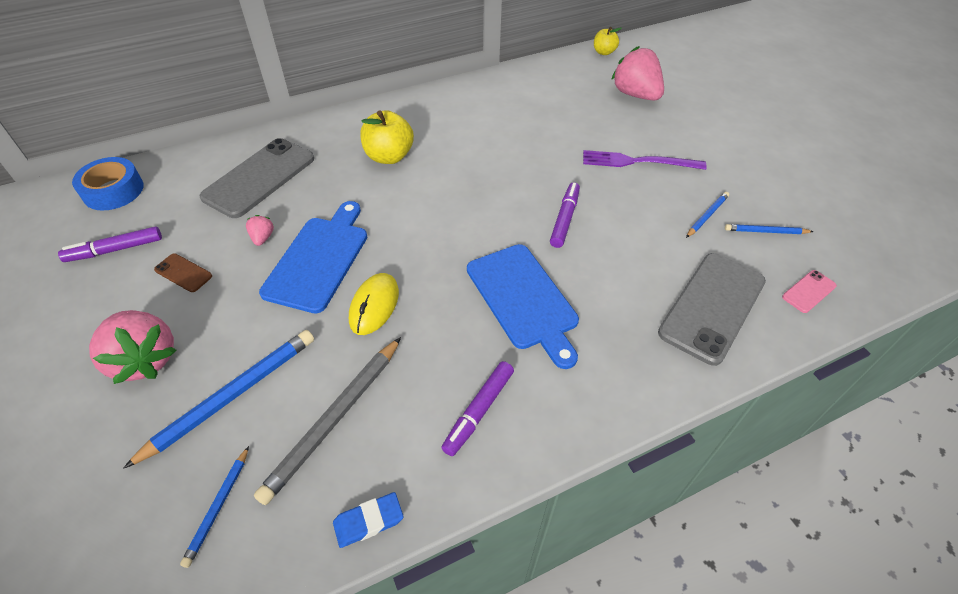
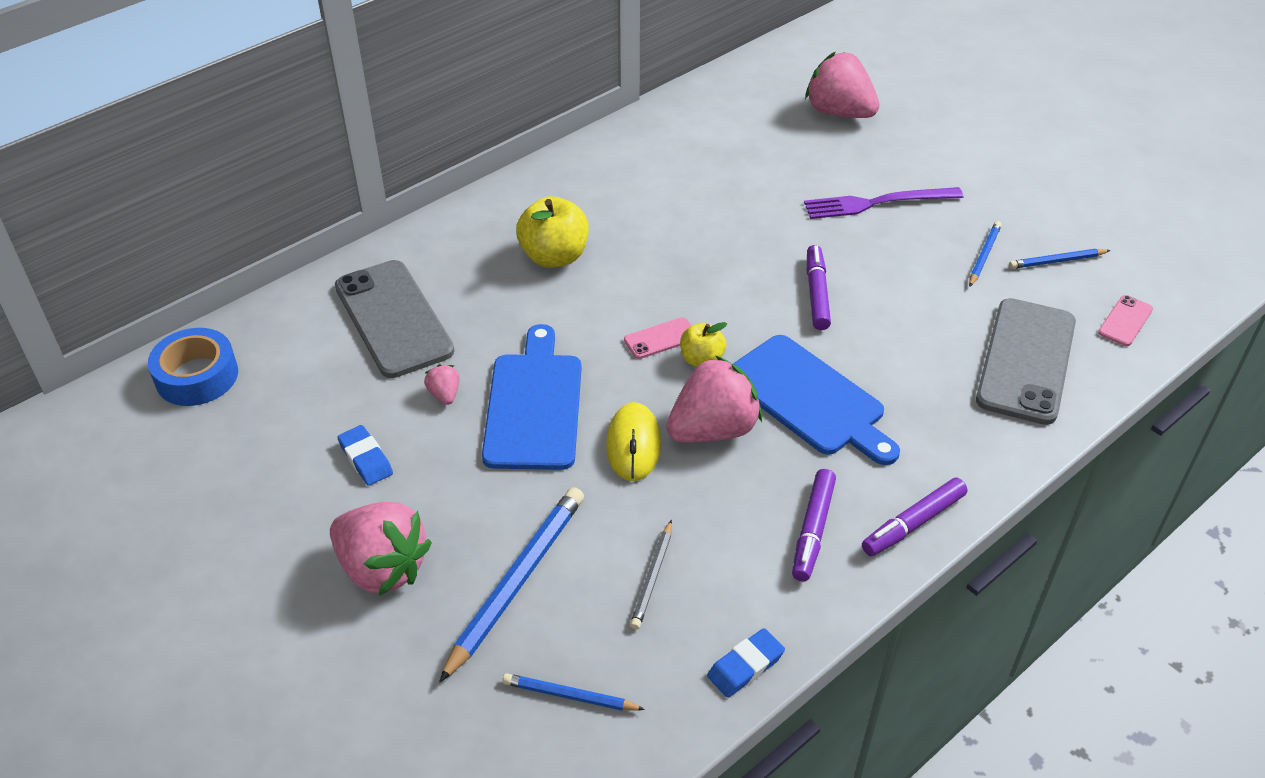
camera: 15 degrees left, 5 degrees down
(115, 250) = (253, 450): purple marker -> purple marker (913, 523)
(183, 273) = (366, 459): brown phone -> blue eraser
(218, 507) = (569, 695): blue pencil -> blue pencil turned 105 degrees clockwise
(259, 178) = (394, 319): grey phone -> grey phone turned 45 degrees counterclockwise
(334, 419) = (652, 577): grey pencil -> grey pencil, size x0.53
(434, 229) = (660, 338): none -> pink phone
(439, 307) = (713, 430): none -> pink strawberry
(604, 52) = (774, 58): yellow apple -> yellow apple (701, 359)

